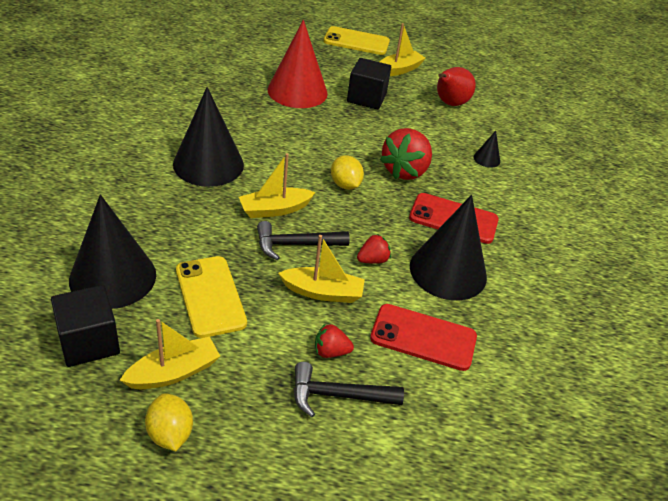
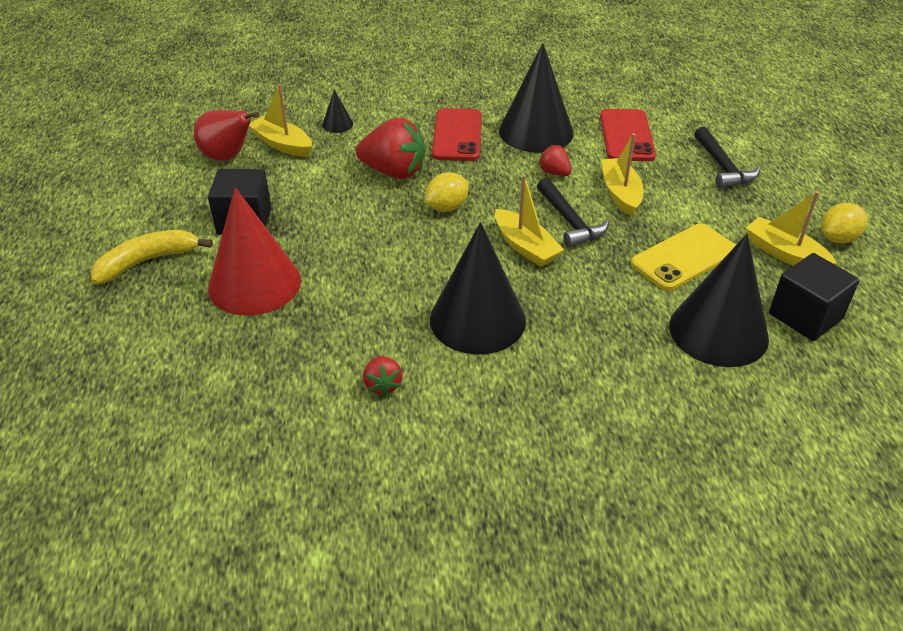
camera: 100 degrees left, 0 degrees up
(330, 351) = (684, 177): red strawberry -> red strawberry (382, 385)
(339, 61) = (147, 261): none -> yellow banana
(356, 41) = (72, 256): yellow phone -> none
(398, 70) = (152, 205): yellow boat -> yellow boat (282, 144)

